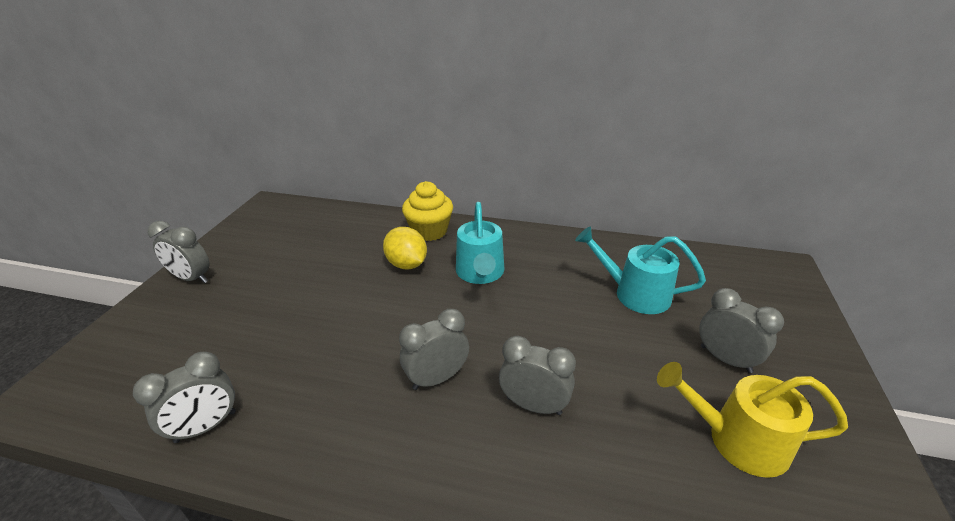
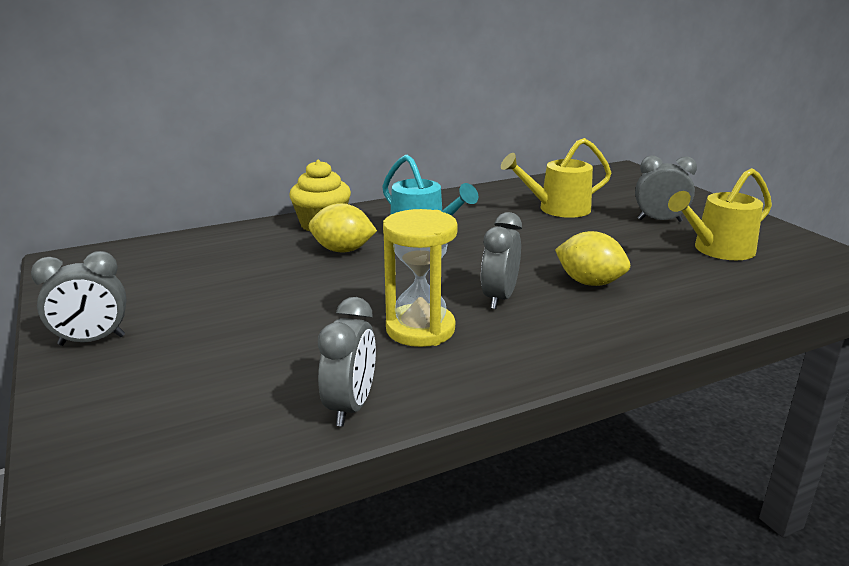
camera: 40 degrees left, 10 degrees down
(341, 377) = (420, 329): none -> yellow hourglass
(534, 405) = (589, 282): grey clock -> yellow lemon
(634, 294) = (557, 209): turquoise watering can -> yellow watering can

